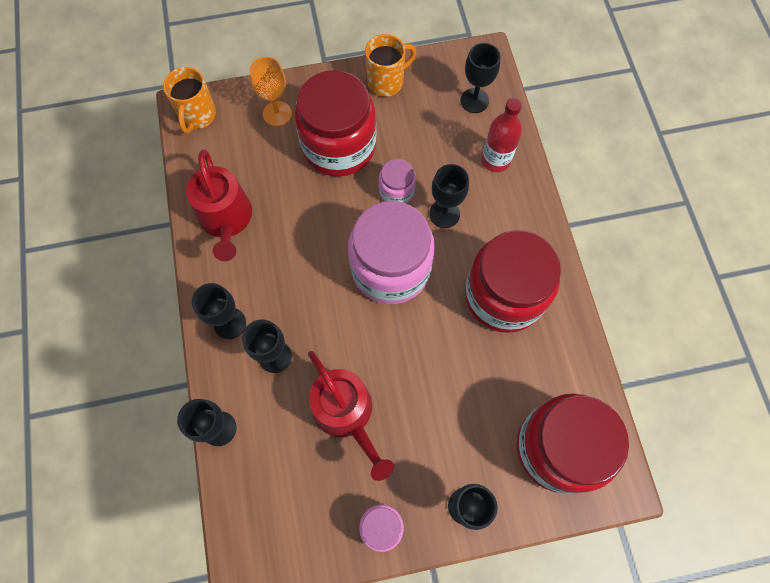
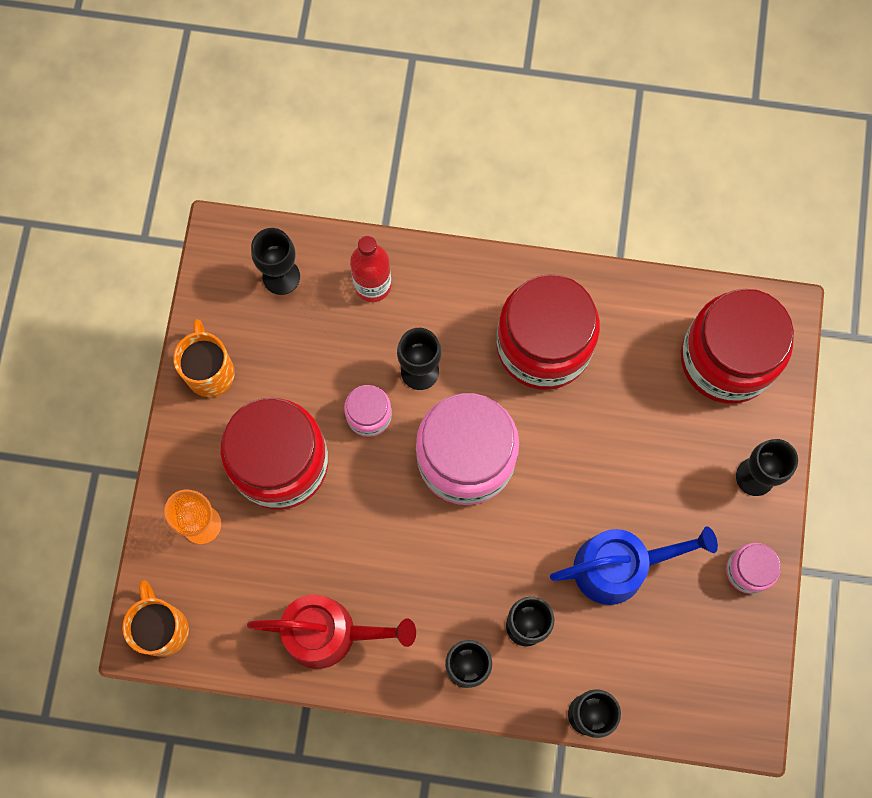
camera: 70 degrees left, 5 degrees up
(197, 116) = (163, 628): orange mug -> orange mug turned 135 degrees counterclockwise
(346, 414) = (619, 566): red watering can -> blue watering can

